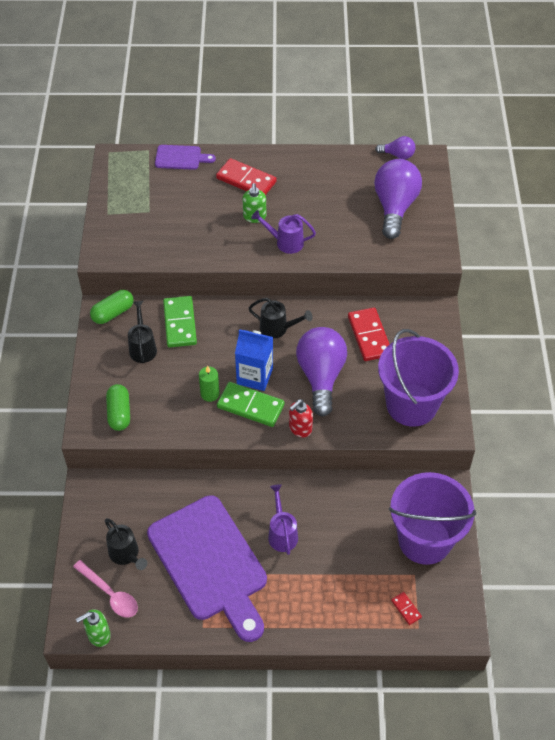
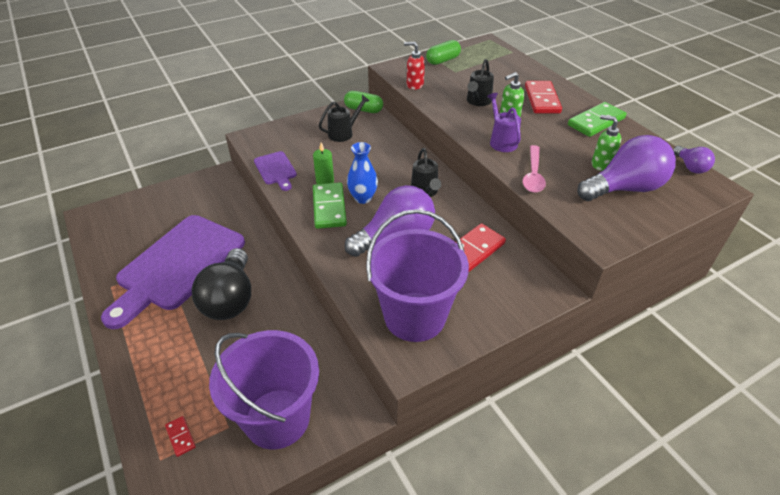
camera: 60 degrees right, 10 degrees down
(98, 635) = (86, 231): green soap dispenser -> green soap dispenser (601, 164)
(110, 594) = (126, 222): pink spoon -> pink spoon (533, 175)
(119, 413) = (273, 146): green capsule -> green capsule (443, 60)
(126, 555) = (166, 216): black watering can -> black watering can (477, 101)
(179, 323) = (382, 141): green domino -> green domino (596, 122)
(181, 158) = (524, 66): purple cutting board -> purple cutting board (276, 170)
(254, 376) = (363, 198): blue carton -> blue vase
(282, 533) = (230, 299): purple watering can -> black light bulb
(300, 428) = (326, 246): red soap dispenser -> red soap dispenser (414, 85)
(406, 609) = (180, 437): red domino -> red domino turned 60 degrees counterclockwise

